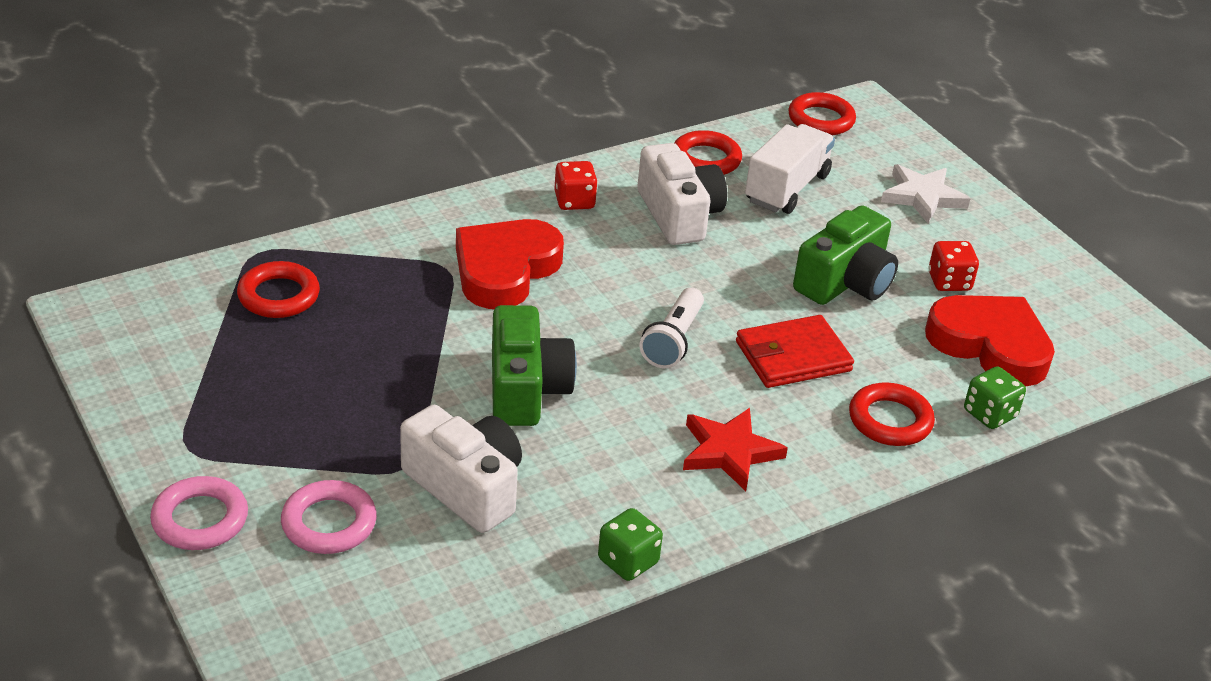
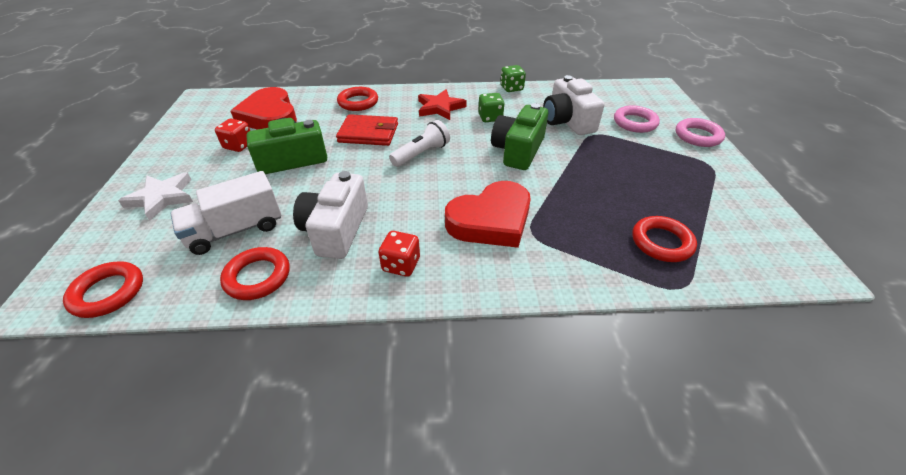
camera: 150 degrees left, 5 degrees up
(989, 414) = (314, 95): green dice -> green dice (490, 118)

